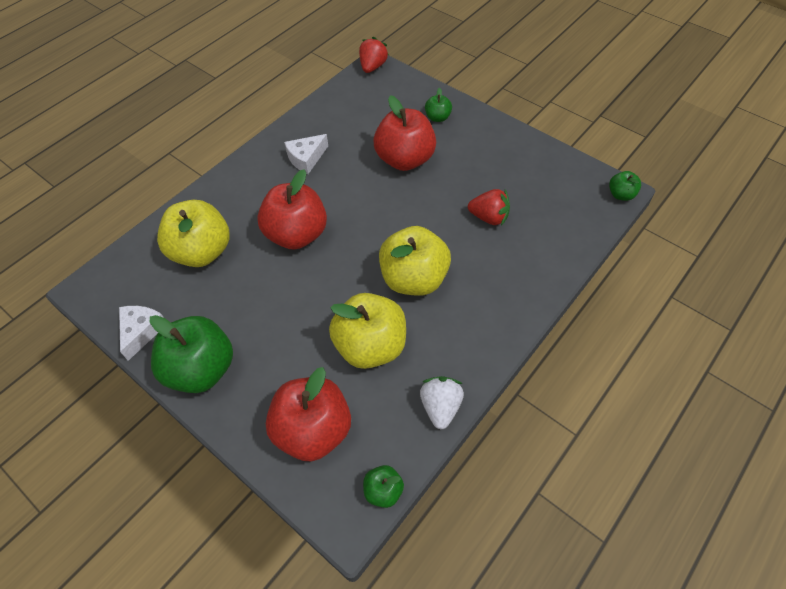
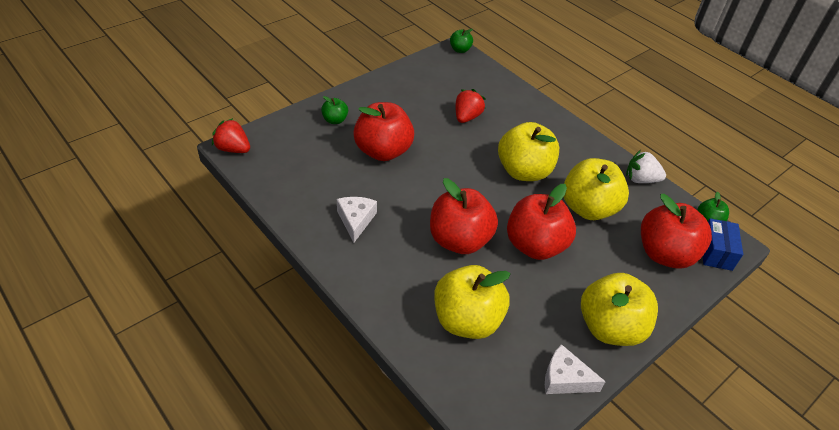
camera: 85 degrees left, 10 degrees down
(201, 369) = (610, 327): green apple -> yellow apple
(302, 297) = (535, 245): none -> red apple
(306, 158) = (356, 220): white cheese -> white cheese turned 150 degrees counterclockwise
(327, 495) = (716, 252): none -> blue box

